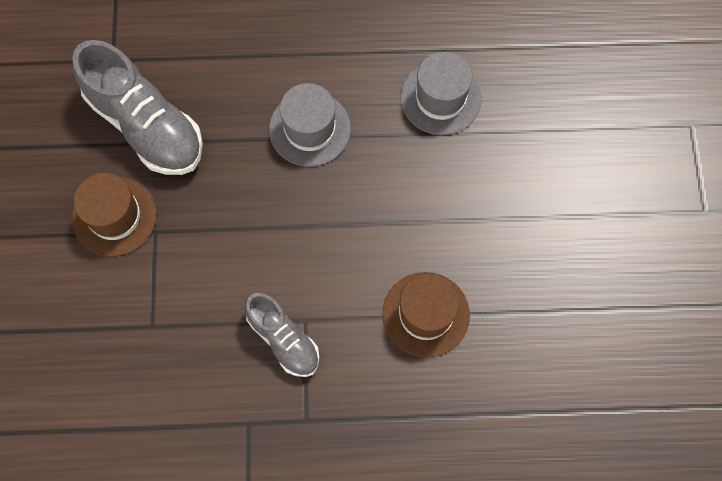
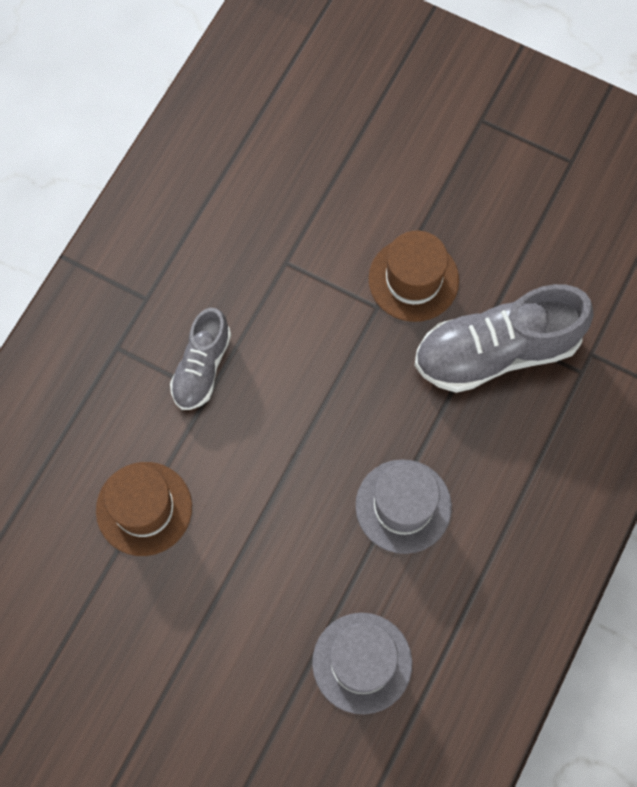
camera: 120 degrees right, 0 degrees up
(283, 339) = (202, 367): grey shoe -> grey shoe turned 60 degrees counterclockwise

